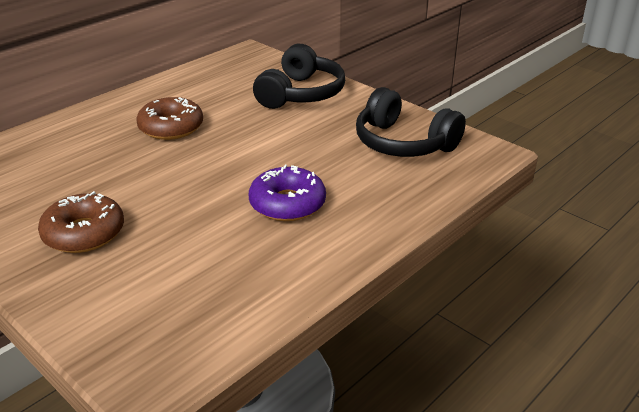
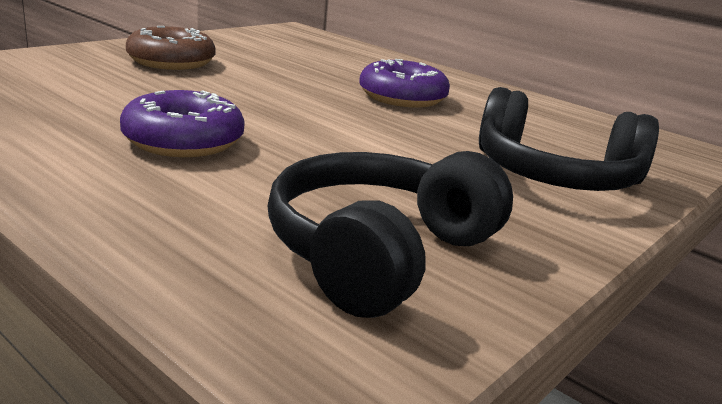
camera: 85 degrees right, 10 degrees down
(171, 127) = (402, 97): brown donut -> purple donut

